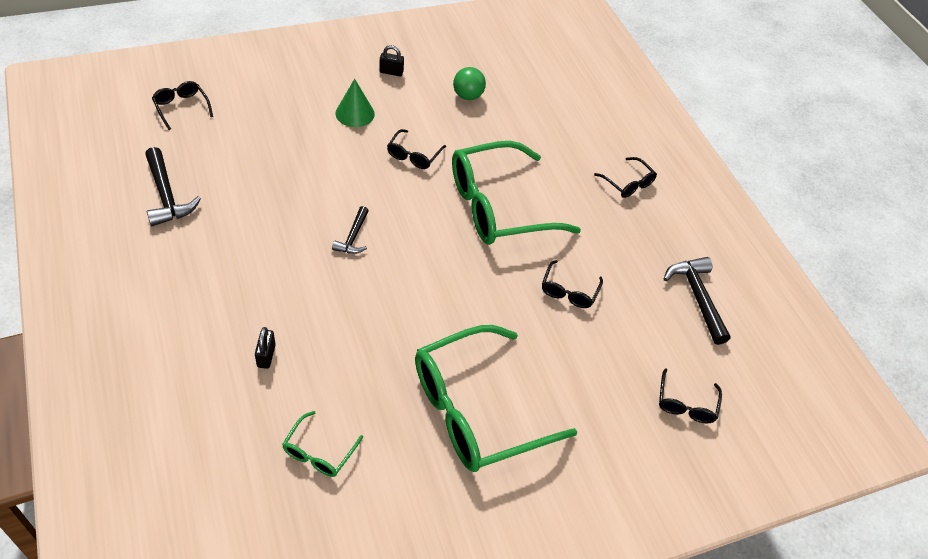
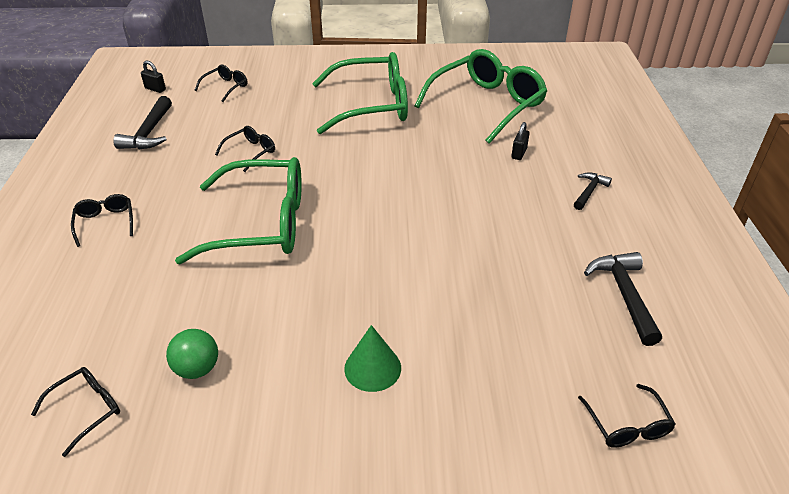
camera: 155 degrees left, 10 degrees down
(319, 452) = (487, 104): green glasses -> green glasses, size x2.31
(353, 237) = (424, 221): black hammer -> black hammer (589, 191)
(391, 72) = (286, 437): black padlock -> black padlock (155, 89)
(413, 155) = (321, 294): black glasses -> black glasses (87, 410)

